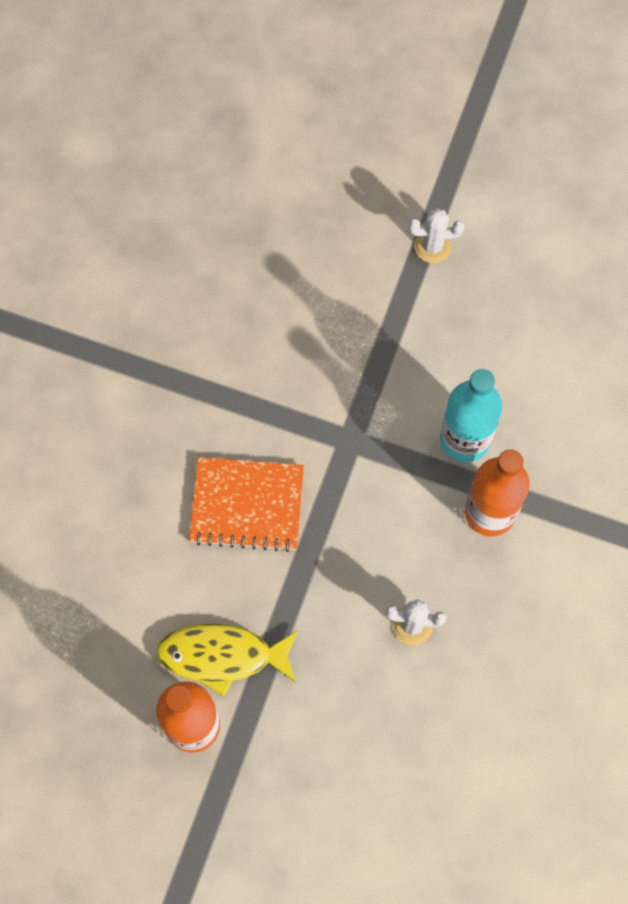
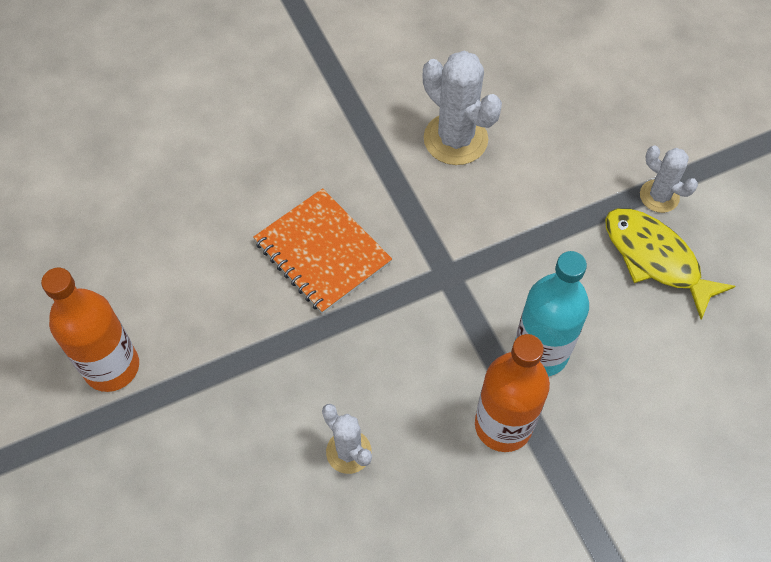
camera: 45 degrees right, 10 degrees down
(222, 656) = (187, 338): yellow fish -> yellow fish (655, 259)
(248, 328) = (455, 139): none -> white cactus

